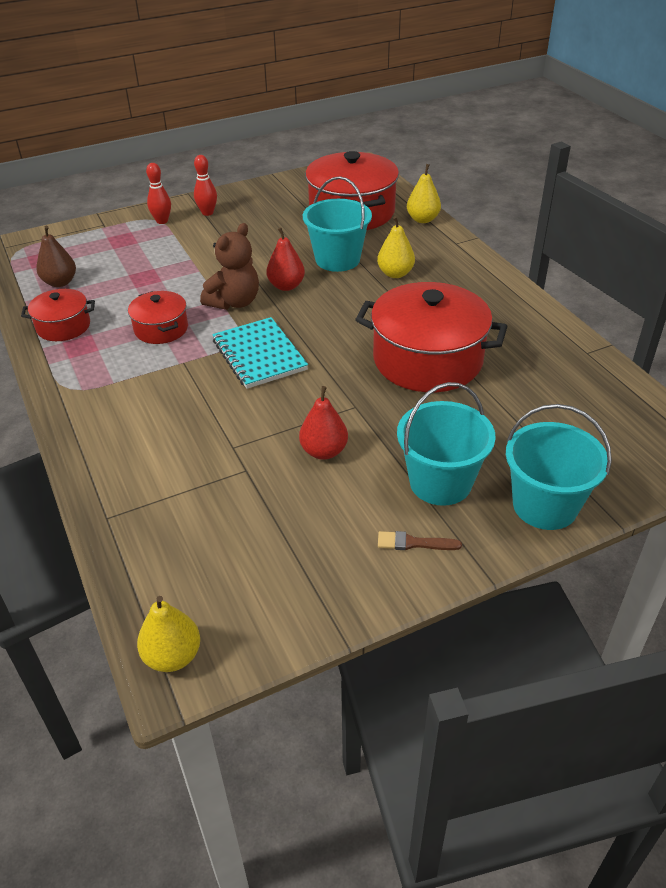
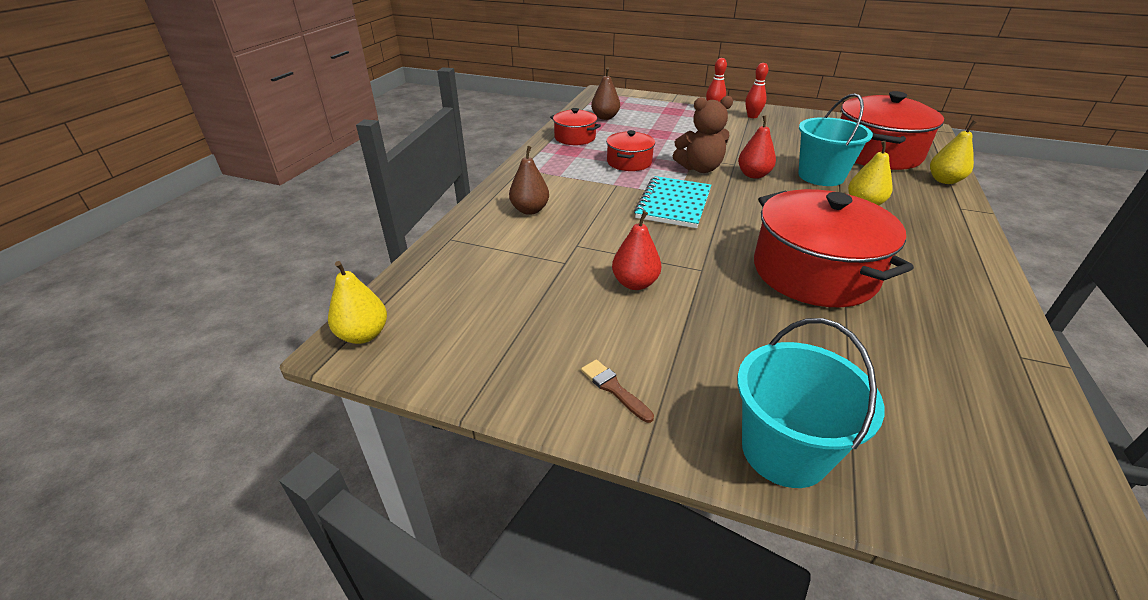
camera: 45 degrees right, 5 degrees down
(140, 438) = (530, 210): none -> brown pear
(440, 482) = (701, 362): turquoise bucket -> none

